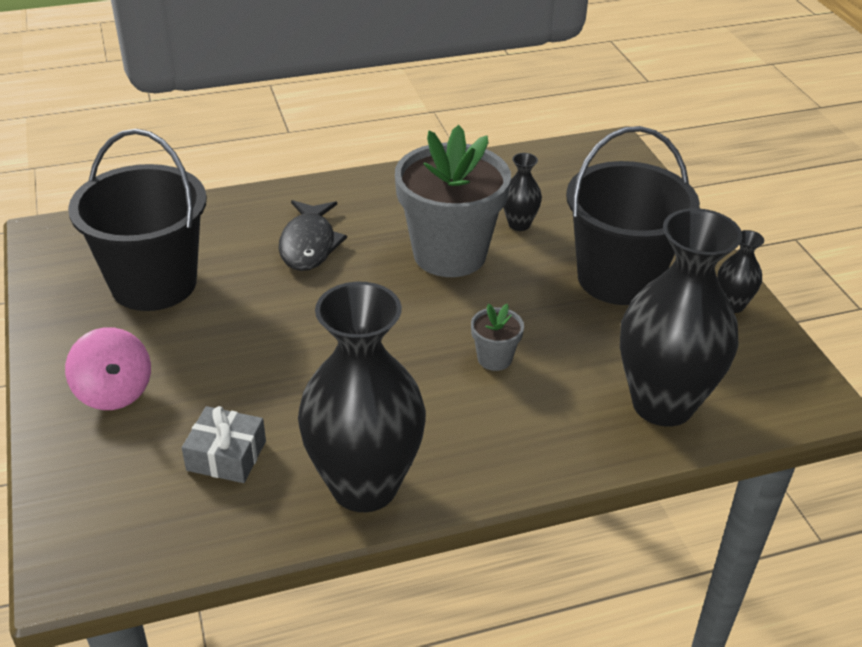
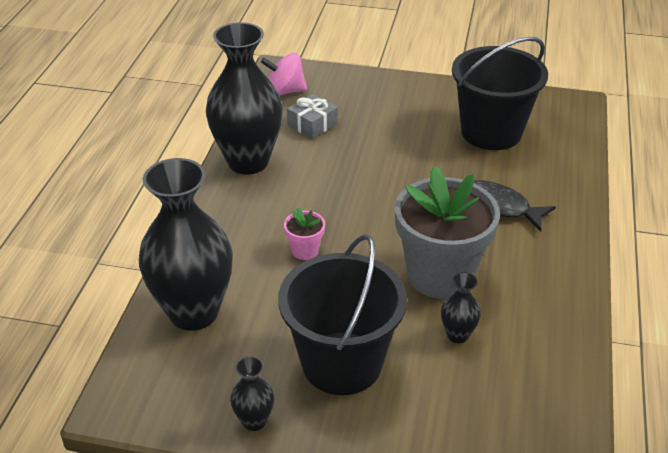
camera: 120 degrees right, 0 degrees up
(114, 392) = (394, 100): pink spinning top -> pink spinning top (285, 91)
(494, 358) = (305, 250): grey flower pot -> pink flower pot

